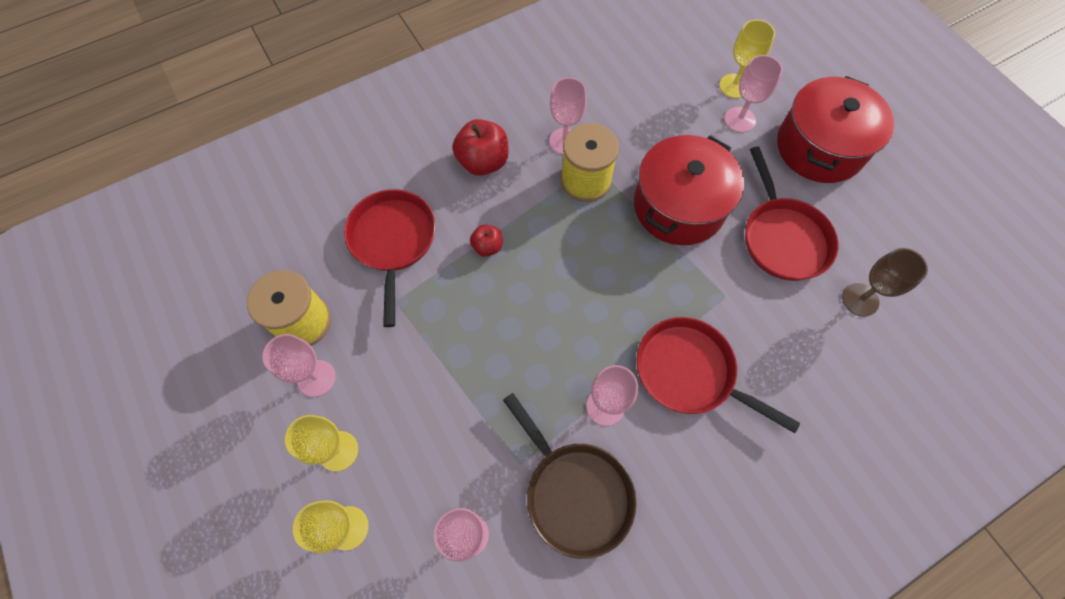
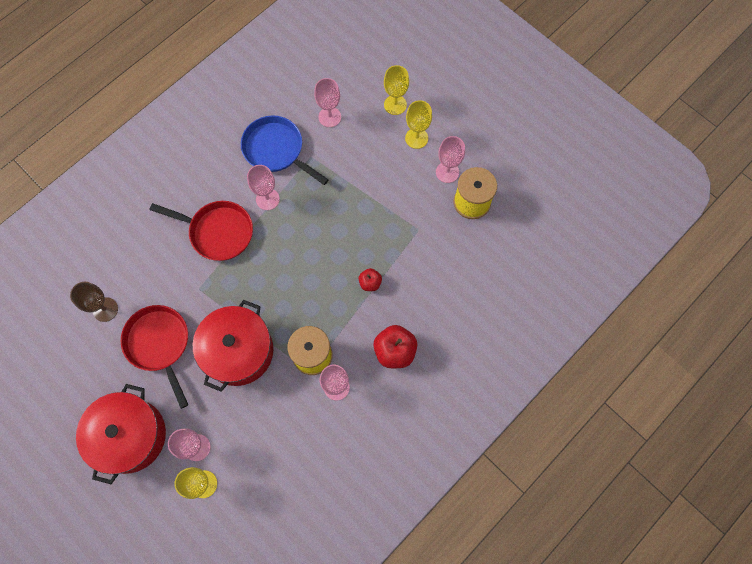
camera: 165 degrees right, 5 degrees up
(393, 242) = (437, 270): red pan -> none
(574, 492) = (276, 150): brown pan -> blue pan

